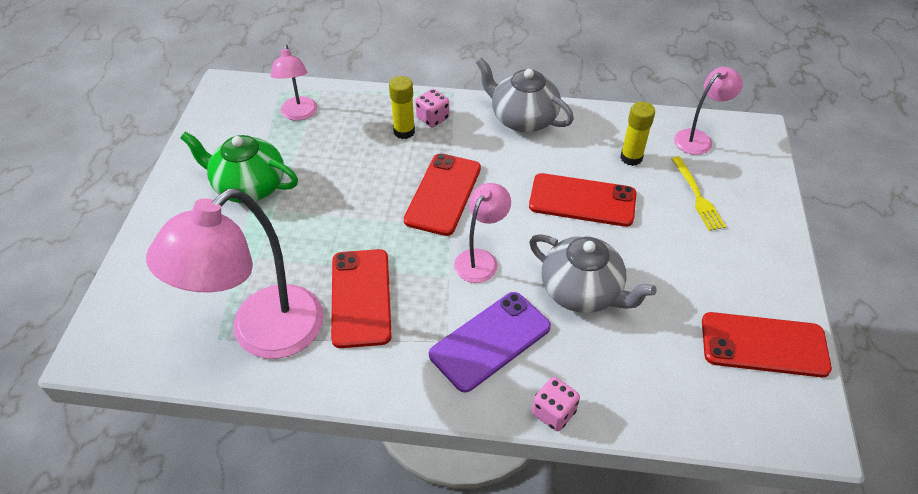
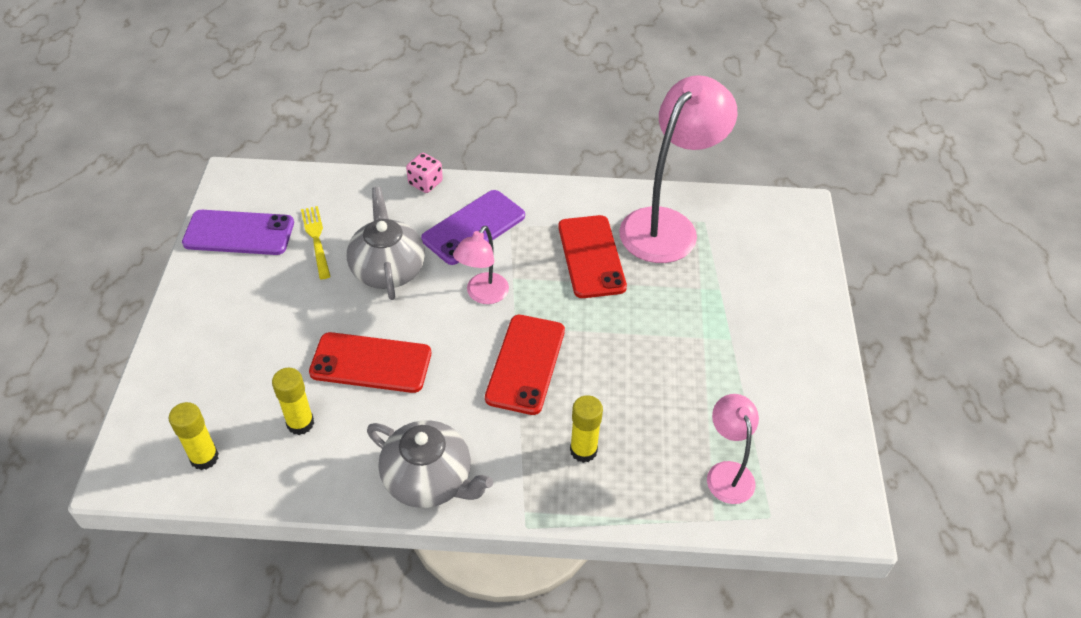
camera: 175 degrees right, 0 degrees up
(249, 186) = (743, 364): green teapot -> none
(432, 118) = (549, 475): pink dice -> none
(582, 291) = (388, 269): grey teapot -> grey teapot turned 45 degrees clockwise
(697, 196) = (239, 373): yellow fork -> yellow fork (316, 239)
(698, 138) = (204, 458): pink lamp -> yellow glue stick
(764, 345) = (239, 233): red phone -> purple phone

